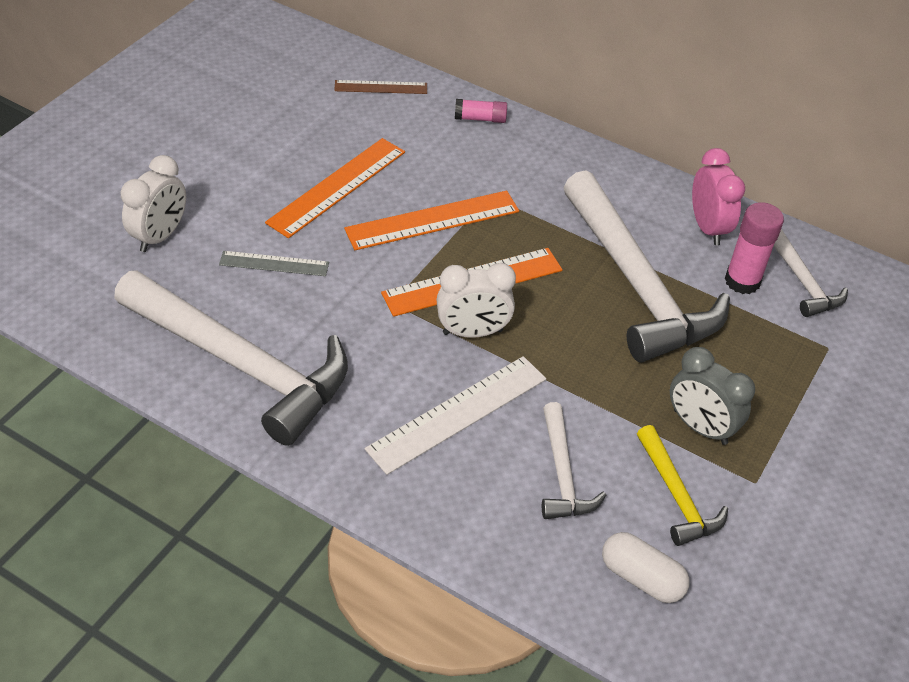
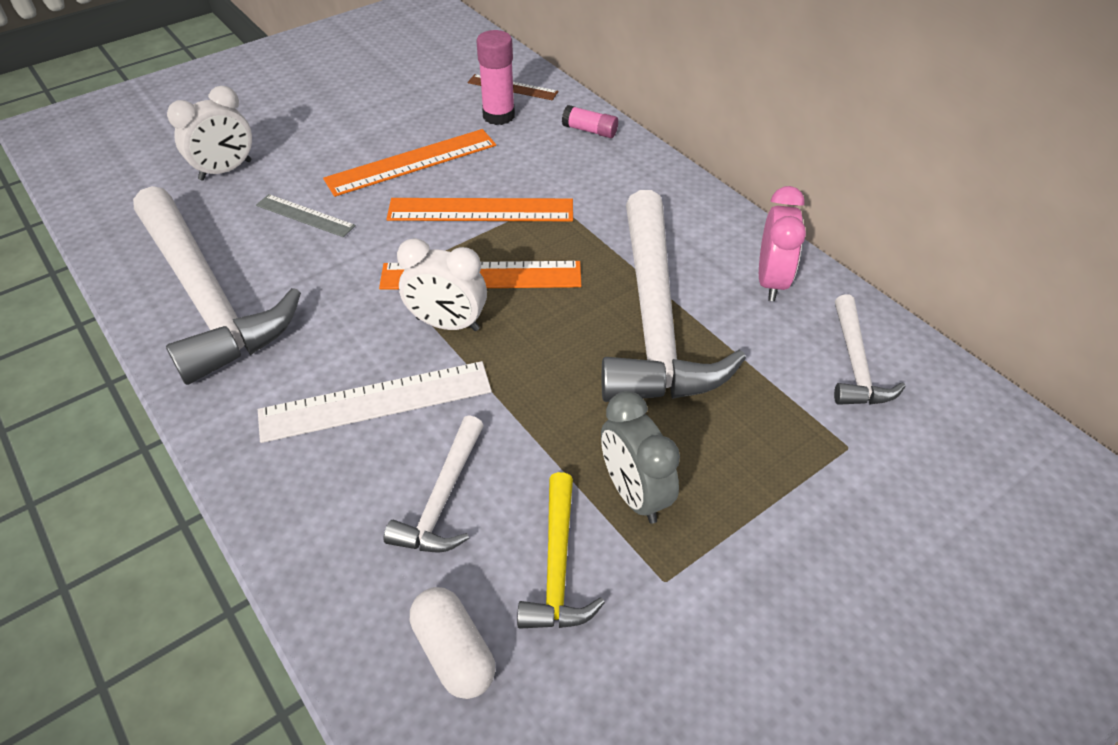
camera: 25 degrees right, 0 degrees up
(742, 281) = (780, 346): pink glue stick -> pink glue stick (498, 116)

